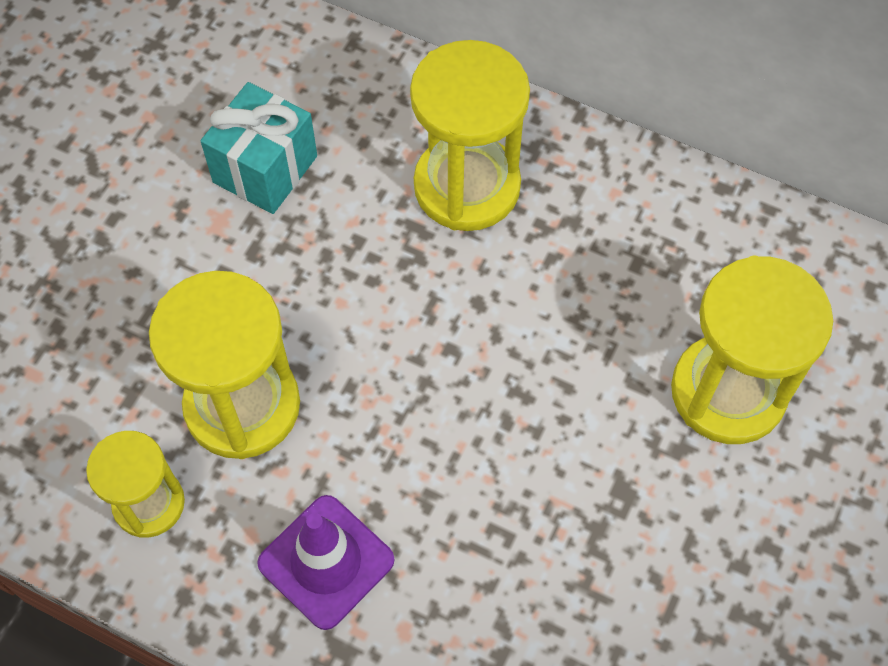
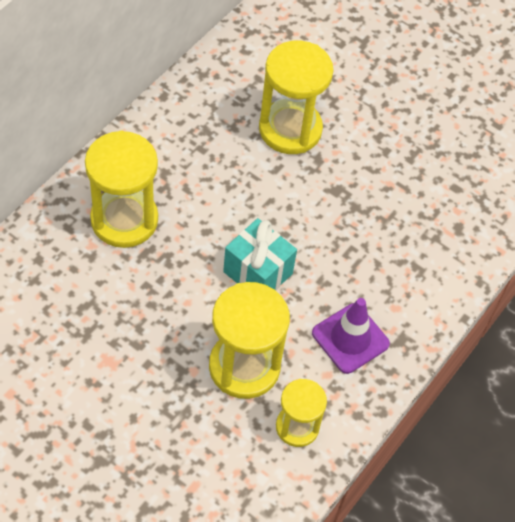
camera: 85 degrees left, 5 degrees down
(265, 169) = (77, 328): turquoise gift -> turquoise gift (258, 273)

